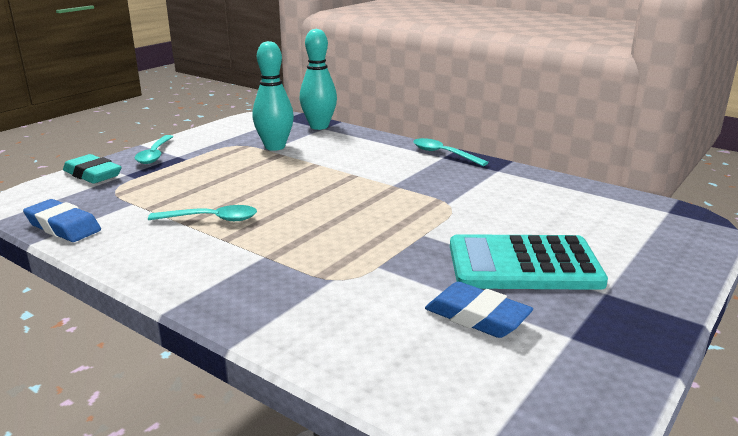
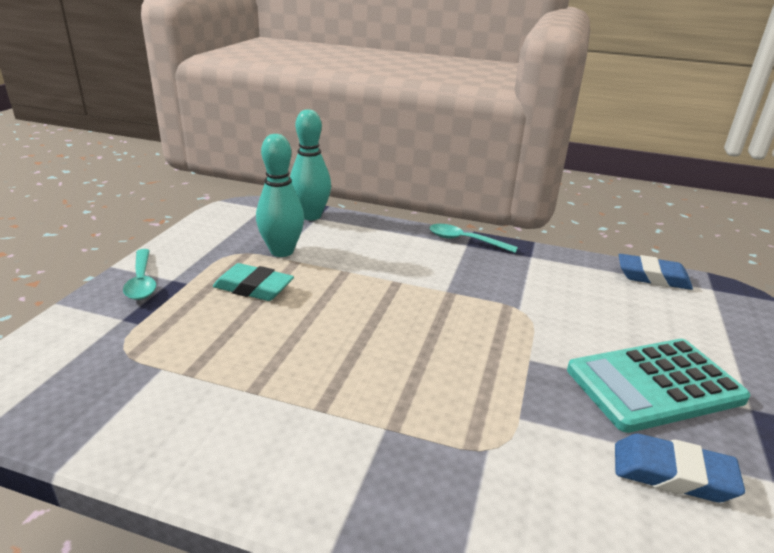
camera: 20 degrees left, 5 degrees up
(63, 227) = (89, 429): blue eraser -> blue eraser (652, 277)
(93, 174) = (76, 326): turquoise eraser -> turquoise eraser (253, 288)
(211, 219) = (282, 378): turquoise spoon -> none

